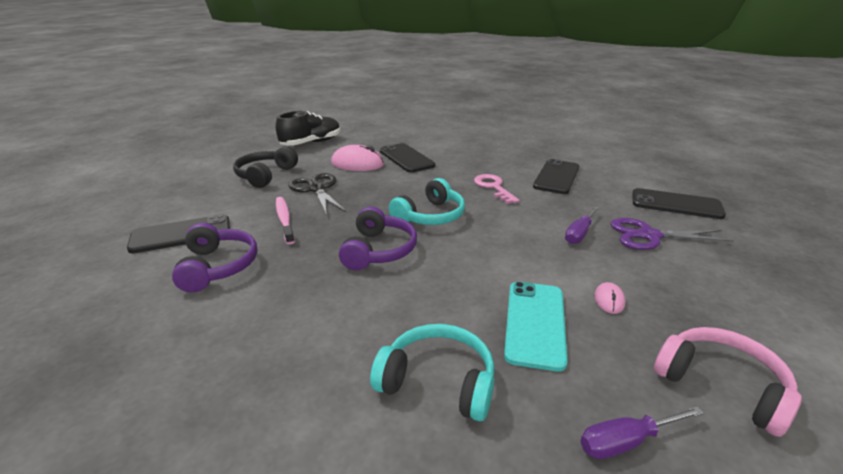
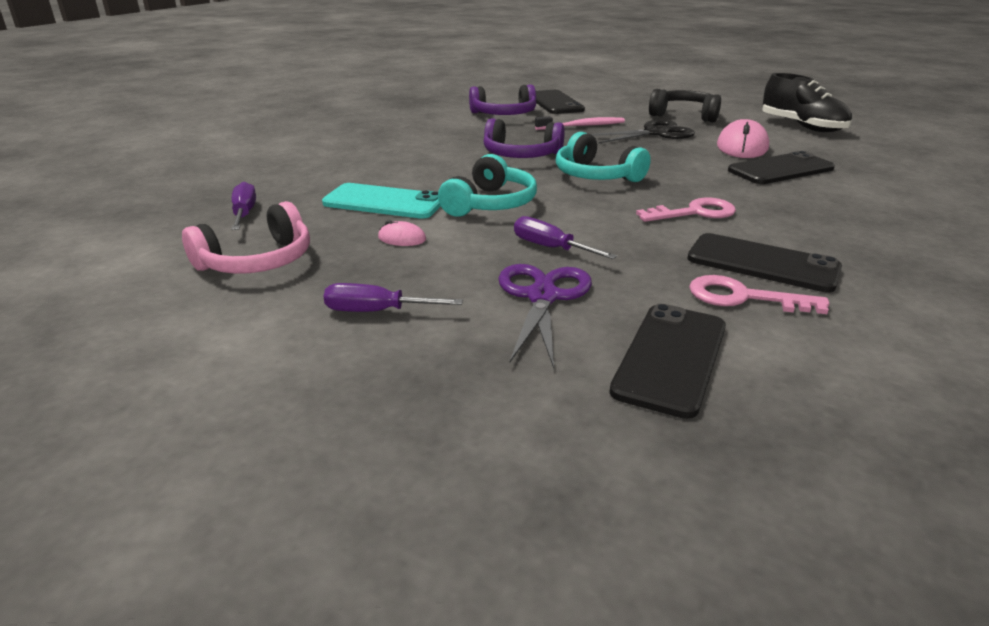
camera: 95 degrees right, 0 degrees up
(438, 382) = (340, 168): turquoise headphones -> turquoise headphones (490, 204)
(600, 185) = (743, 297): none -> pink key
(728, 295) = (377, 311): none -> purple screwdriver

